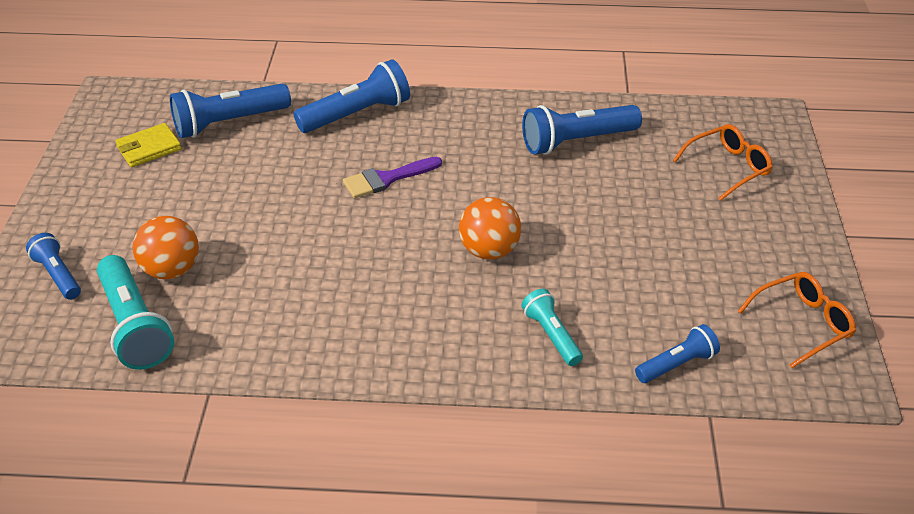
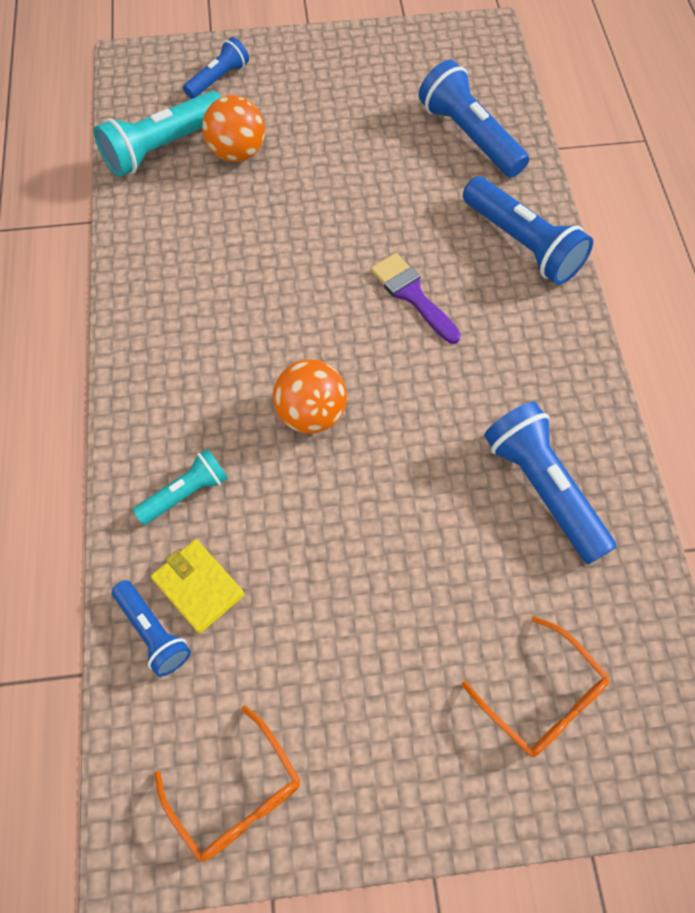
camera: 80 degrees right, 20 degrees up
(149, 148) = (408, 86): yellow wallet -> yellow wallet (198, 587)

